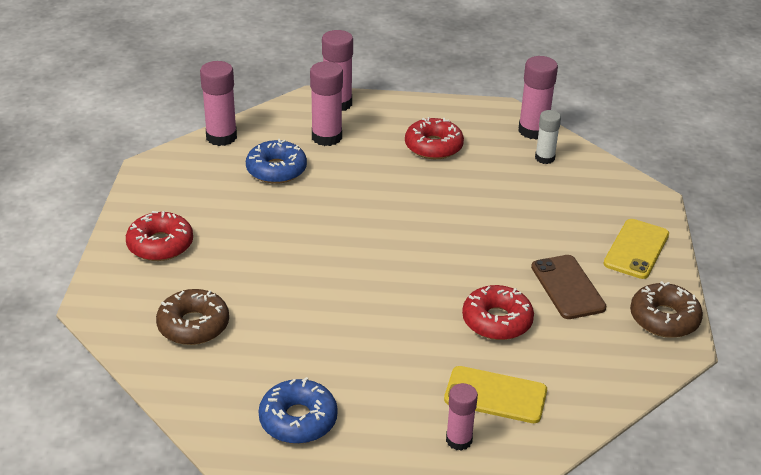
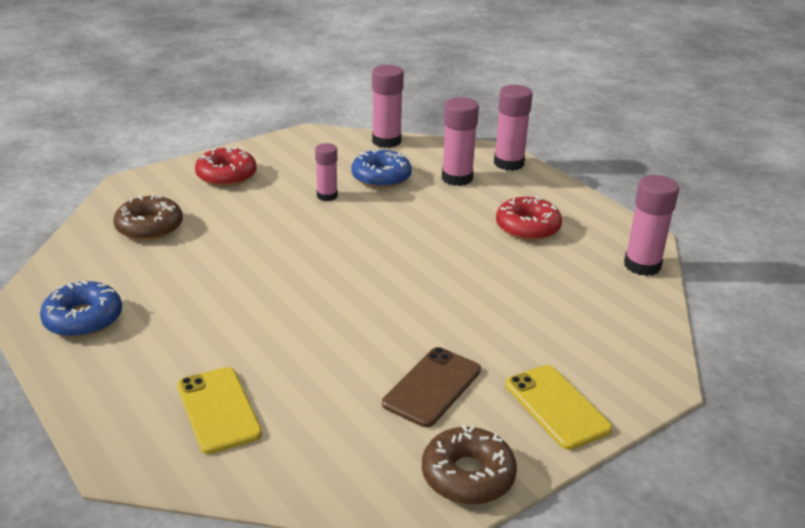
camera: 50 degrees right, 5 degrees down
(459, 440) = (134, 415): pink glue stick -> pink glue stick (327, 196)
(497, 321) = (327, 365): red donut -> none
(544, 158) = (611, 289): white glue stick -> none
(636, 249) = (557, 406): yellow phone -> yellow phone turned 75 degrees clockwise

